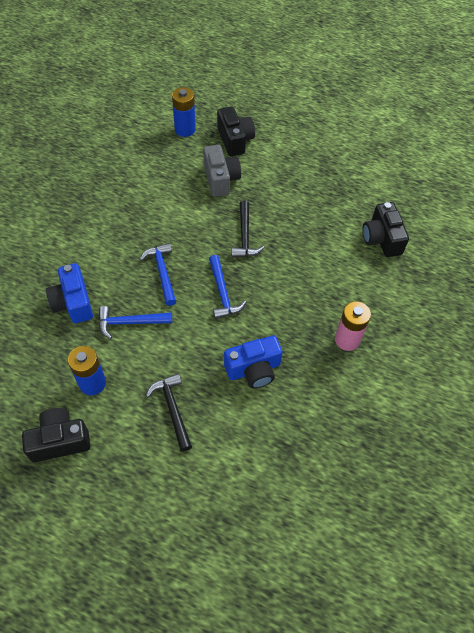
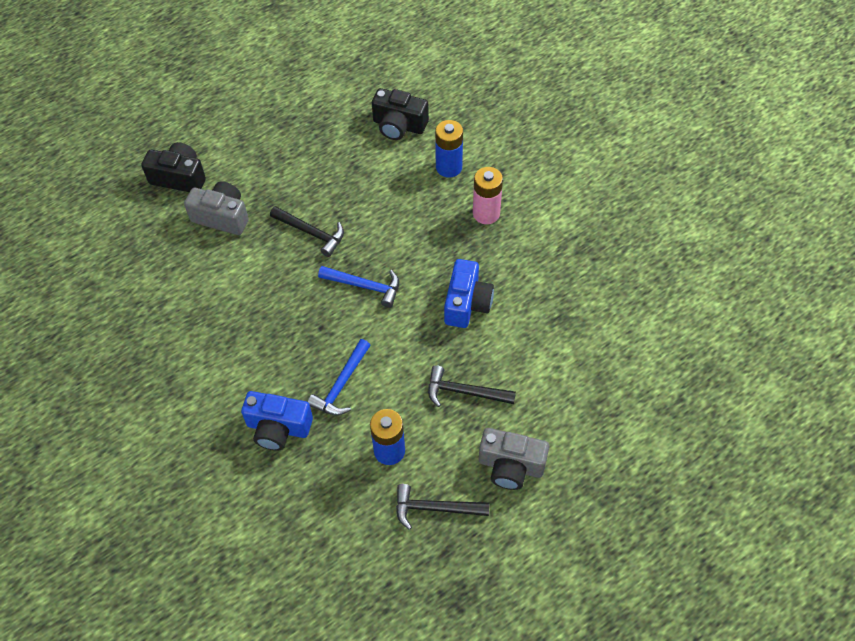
camera: 55 degrees left, 0 degrees up
(60, 441) = (435, 508): black camera -> black hammer
(125, 478) = (511, 466): none -> grey camera
(162, 272) = (301, 327): blue hammer -> none
(185, 129) = (125, 215): blue battery -> blue battery (449, 167)

